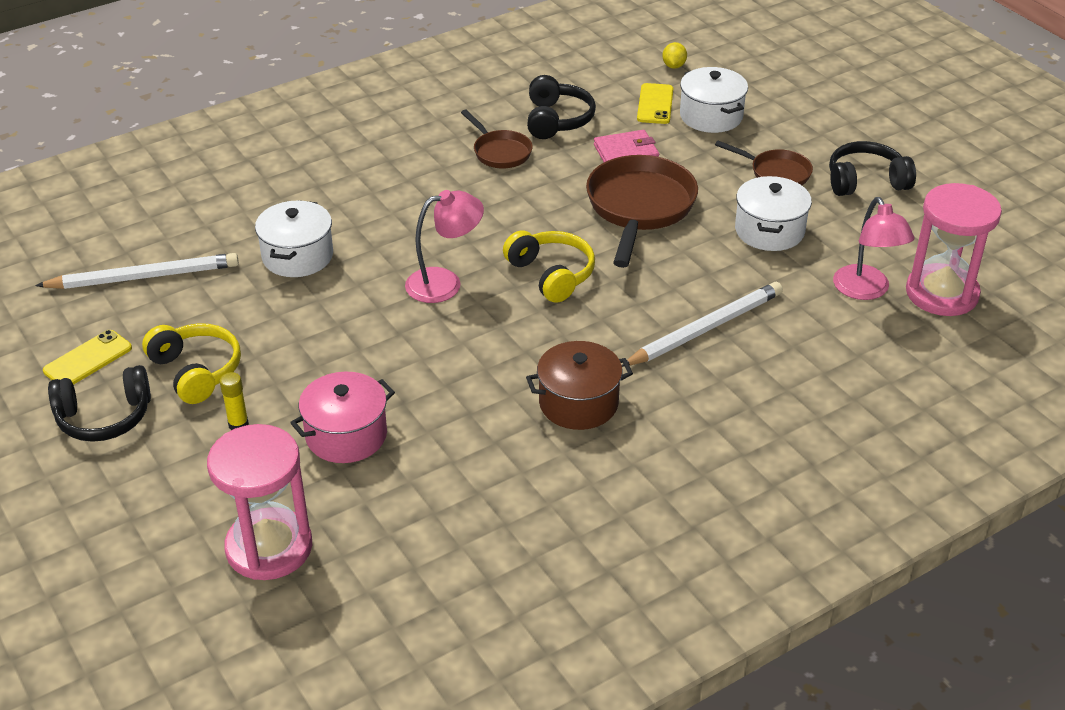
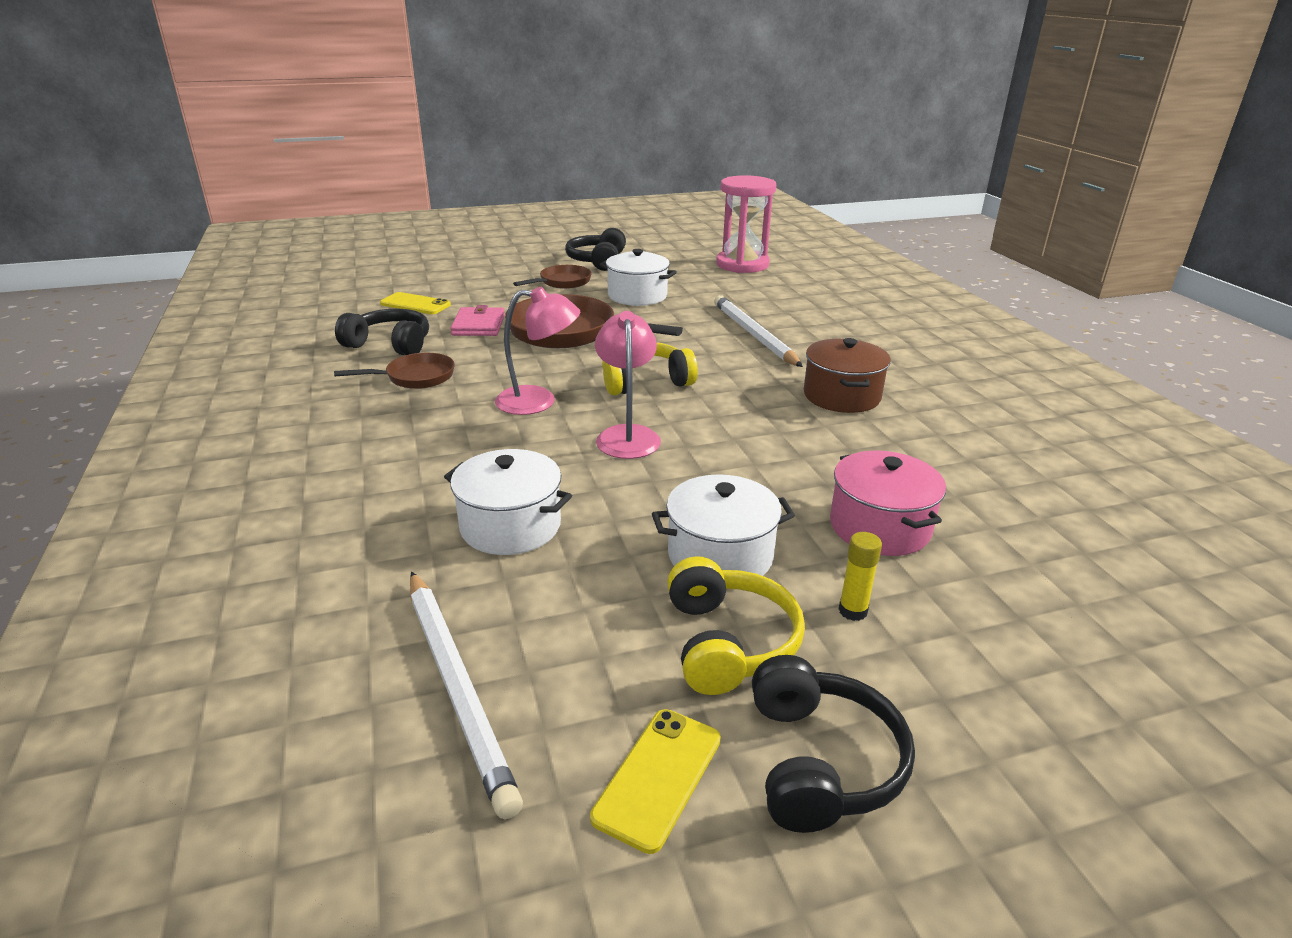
camera: 75 degrees left, 10 degrees down
(88, 359) = (658, 777): yellow phone -> yellow phone turned 60 degrees clockwise
(143, 276) = (458, 686): white pencil -> white pencil turned 150 degrees clockwise
(196, 371) = (728, 642): yellow headphones -> yellow headphones turned 105 degrees clockwise
(269, 547) = (1086, 606): pink hourglass -> none
(674, 66) = (364, 289): yellow lemon -> none
(711, 116) = (459, 289): white pot -> white pot (720, 556)
(866, 291) = (729, 282): pink lamp -> pink lamp (538, 401)

